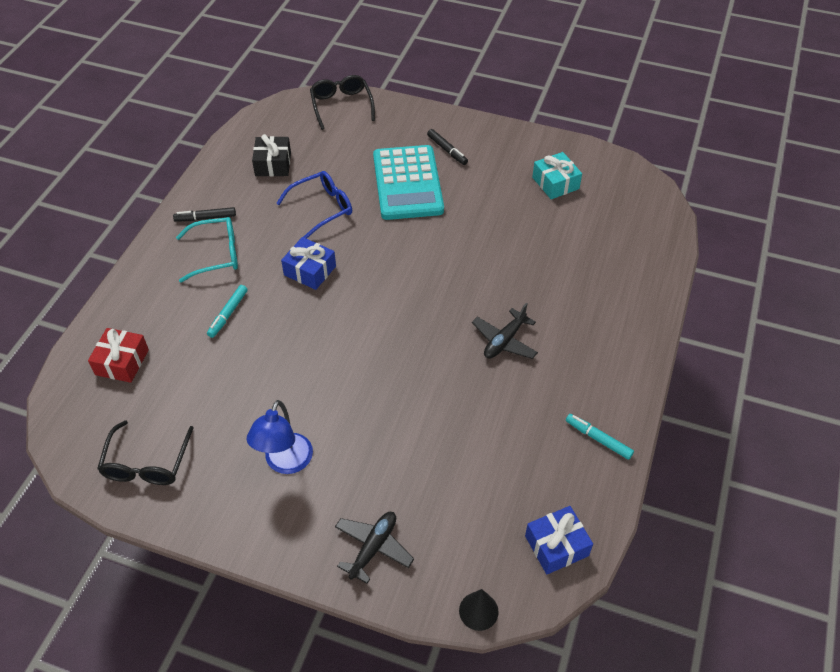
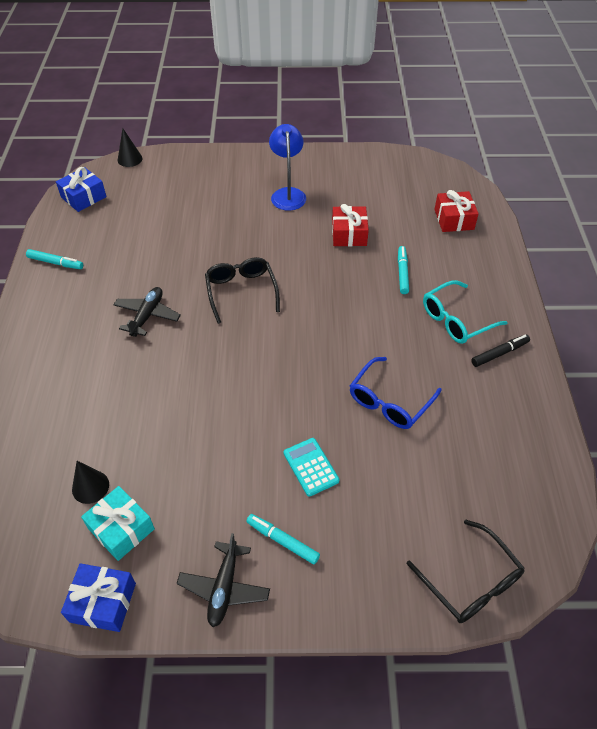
camera: 160 degrees right, 0 degrees up
(147, 463) = (380, 172): black glasses -> black glasses (241, 291)
(250, 378) = (349, 234): none -> red gift
(273, 164) = (485, 444): black gift -> none
(310, 270) = (357, 329): blue gift -> blue gift (103, 602)
(373, 548) = (206, 169): black plane -> black plane (224, 588)
(407, 183) = (311, 467): turquoise calculator -> turquoise calculator, size x0.46
(447, 150) = (282, 541): black marker -> turquoise marker
(575, 213) = (90, 487): none -> black cone

